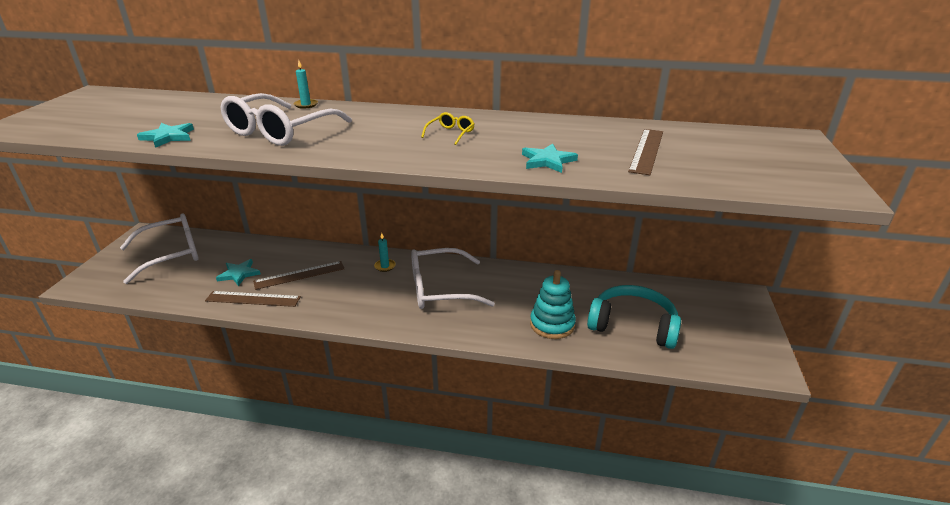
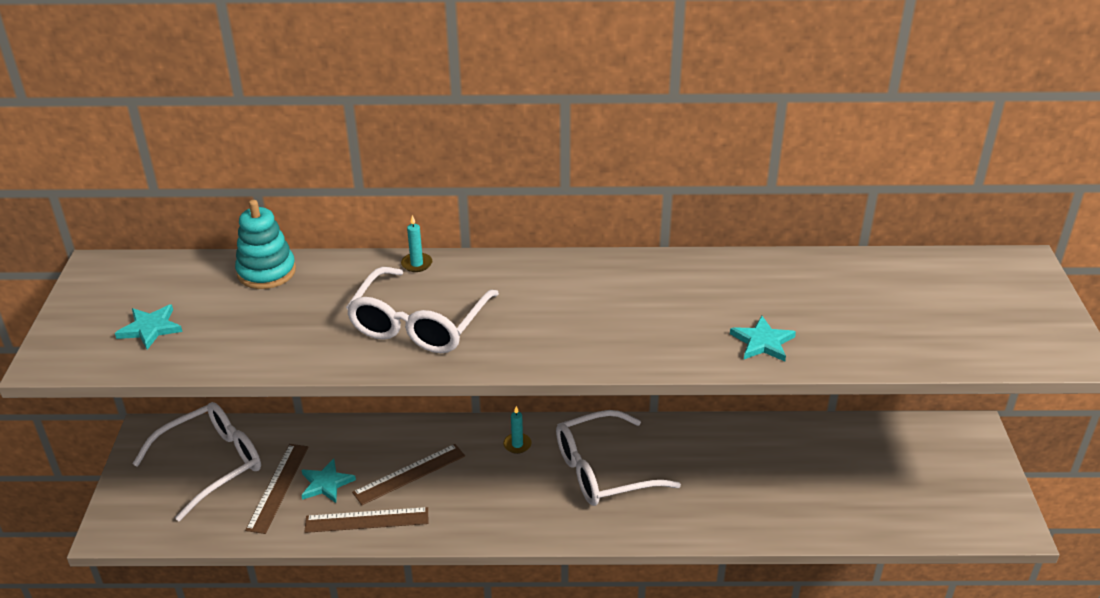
camera: 10 degrees left, 5 degrees up
(168, 137) = (284, 352): turquoise star -> turquoise star (150, 328)
(450, 133) = (631, 304): yellow glasses -> none
(552, 324) = (757, 504): turquoise stacking toy -> turquoise stacking toy (266, 272)
(633, 325) = (852, 491): turquoise headphones -> none
(646, 150) = (866, 310): brown ruler -> brown ruler (278, 487)

